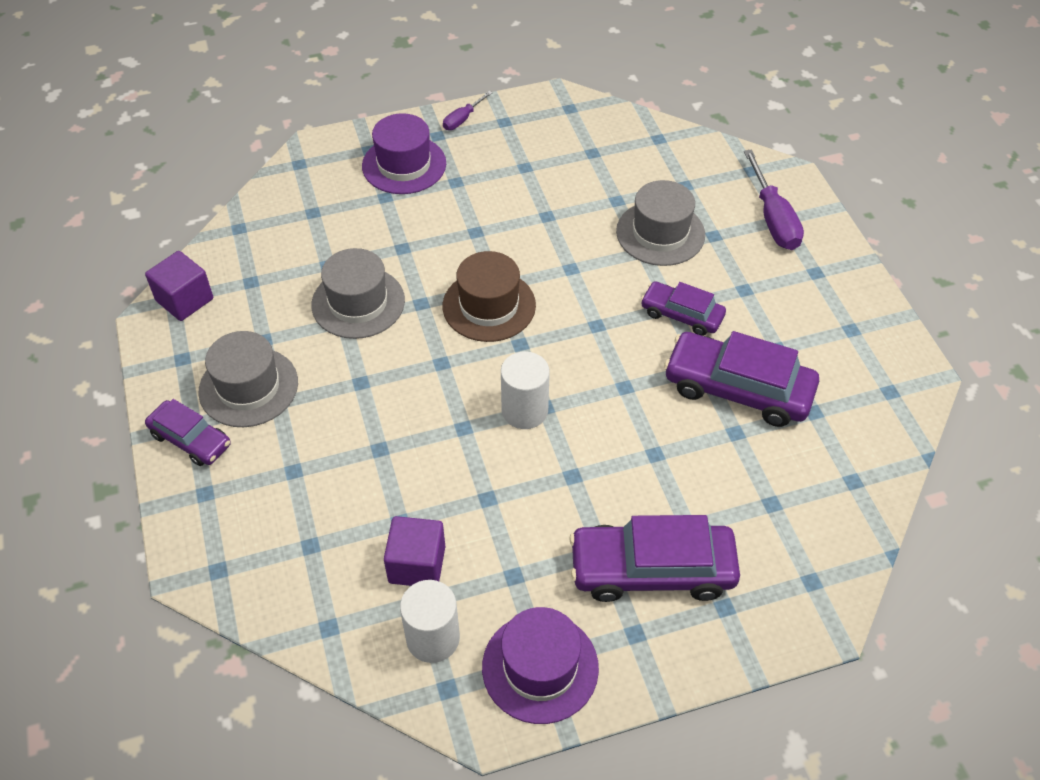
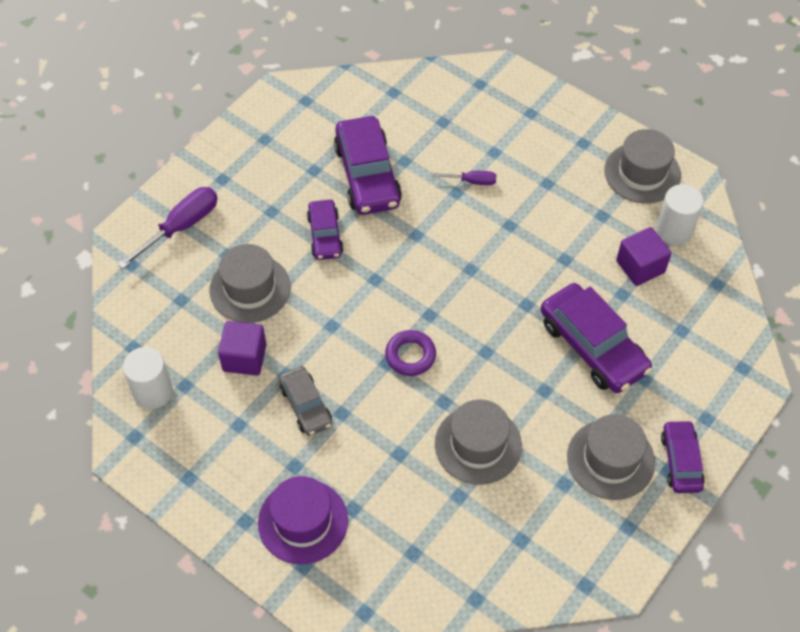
camera: 125 degrees left, 5 degrees up
(185, 300) = (578, 574): purple cube -> purple cube (244, 357)
(463, 119) = (208, 514): purple screwdriver -> purple screwdriver (471, 181)
(489, 306) = (410, 355): brown hat -> purple ring
(504, 213) = (306, 405): none -> grey car
(524, 410) = (483, 278): white cylinder -> white cylinder (153, 392)
(540, 667) = (642, 173): purple hat -> grey hat
(652, 569) = (537, 155): purple car -> purple car (592, 346)

